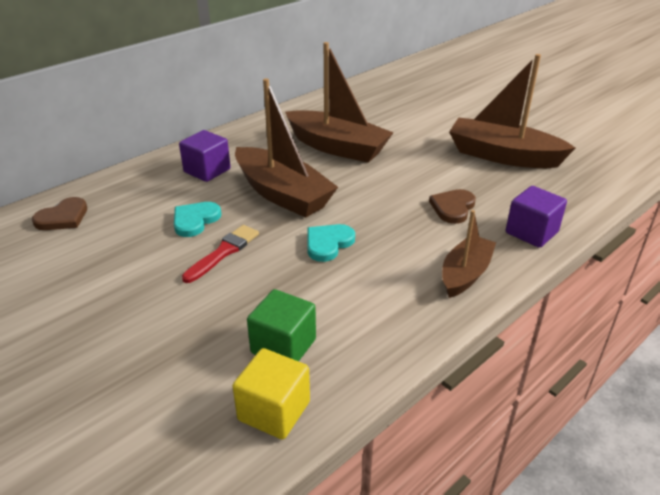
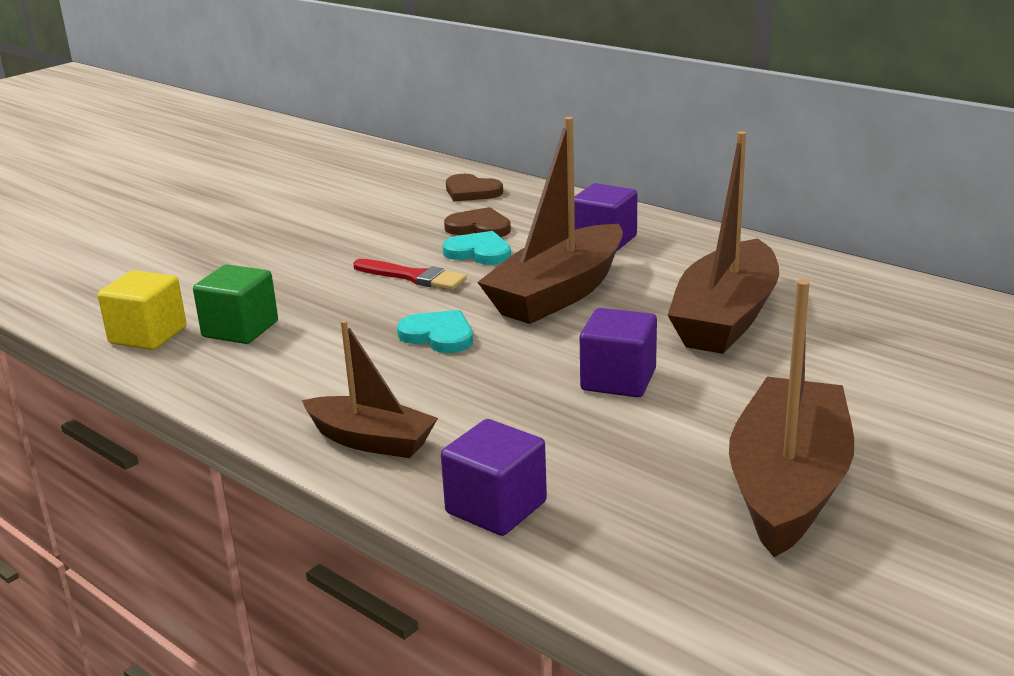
camera: 85 degrees right, 10 degrees down
(402, 185) = (618, 380): none -> purple cube
(453, 208) = (559, 428): brown heart -> brown heart (479, 227)

